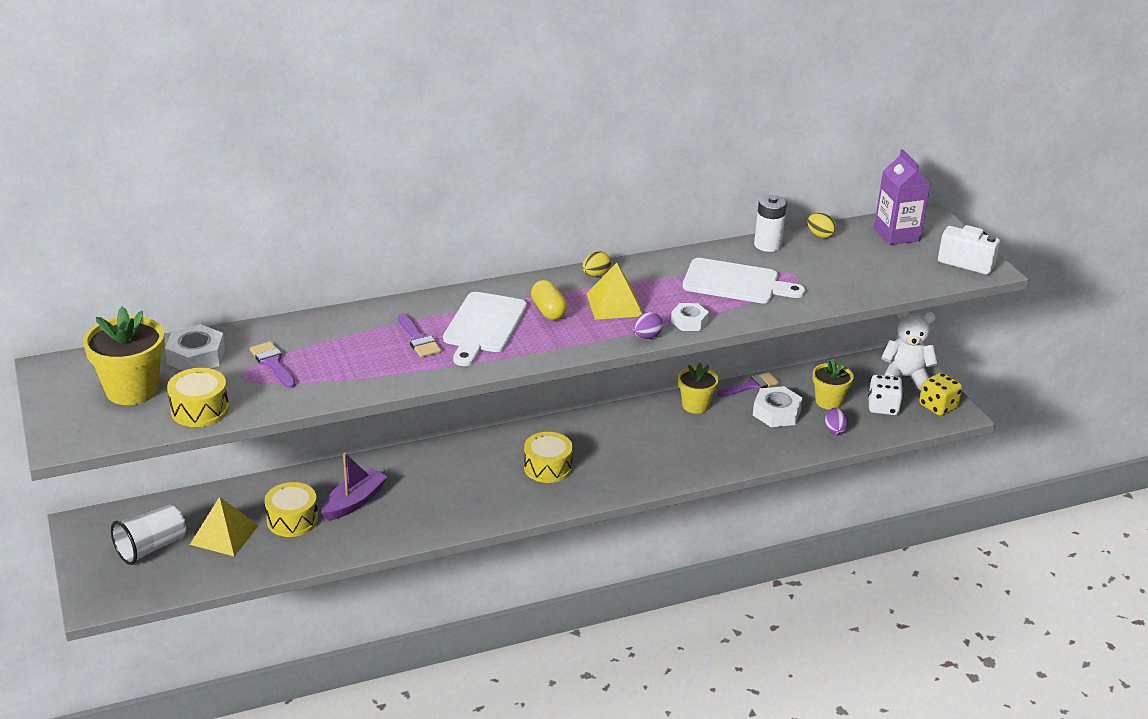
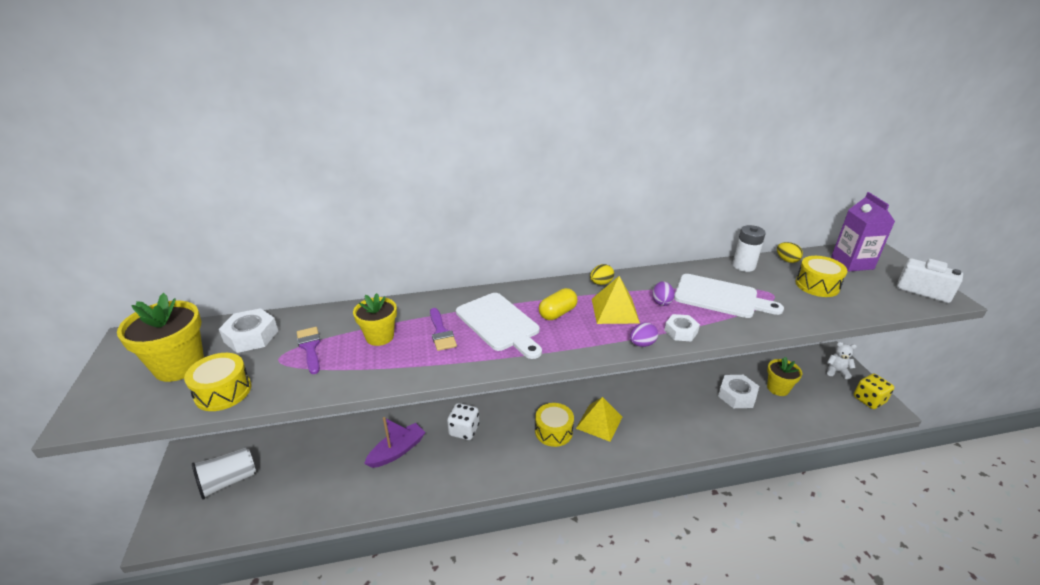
camera: 10 degrees right, 0 degrees up
(224, 535) = (288, 474): yellow pyramid -> yellow pyramid (599, 422)
(292, 520) = (345, 464): yellow drum -> yellow drum (817, 285)
(484, 326) = (500, 324): white cutting board -> white cutting board turned 60 degrees counterclockwise
(548, 311) = (557, 313): yellow capsule -> yellow capsule turned 60 degrees clockwise
(695, 405) = (672, 384): yellow flower pot -> yellow flower pot (380, 337)
(751, 386) = (715, 370): purple brush -> none
(834, 430) = (786, 415): purple egg -> purple egg (661, 302)
(883, 407) = (823, 397): white dice -> white dice (464, 430)
(905, 377) = (836, 371): white teddy bear -> white teddy bear, size x0.60

